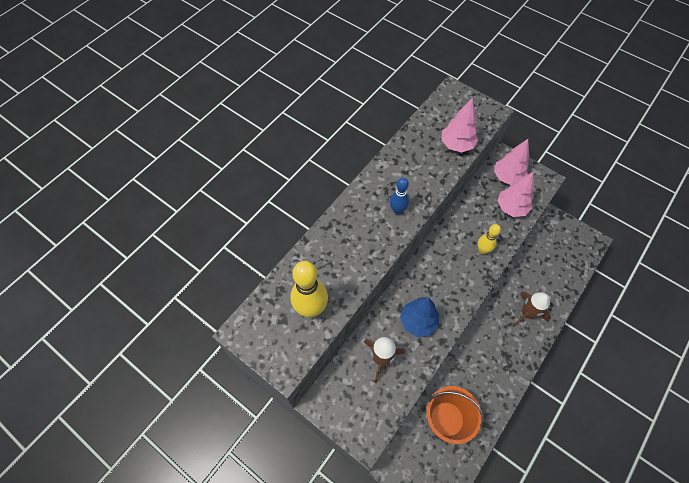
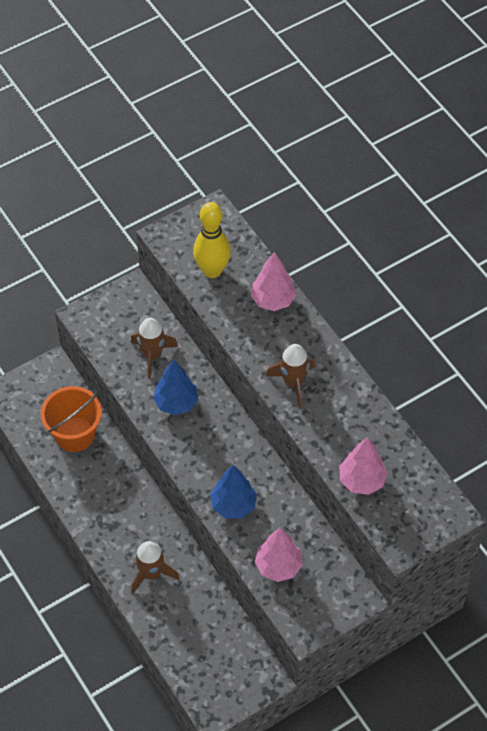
camera: 110 degrees right, 5 degrees down
(397, 210) = (293, 382): blue bowling pin -> brown rocket
(482, 250) = (233, 505): yellow bowling pin -> blue tree
(507, 177) = (326, 584): pink tree -> pink tree (273, 300)

